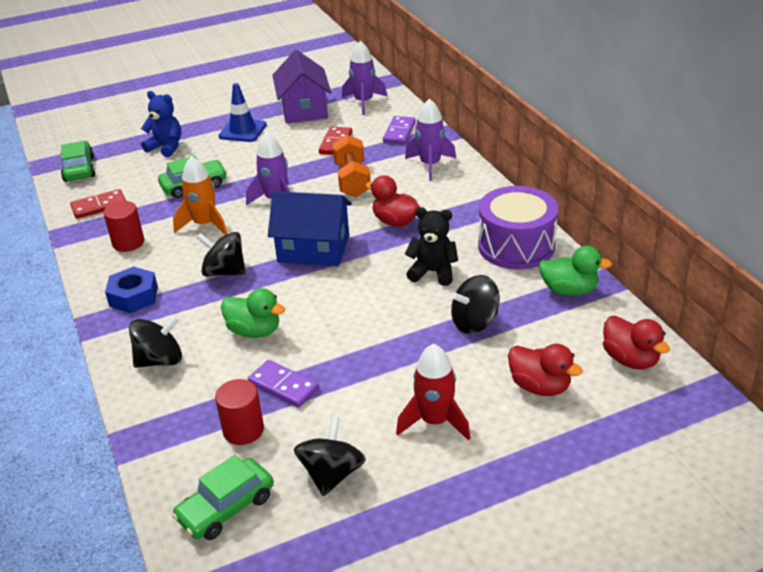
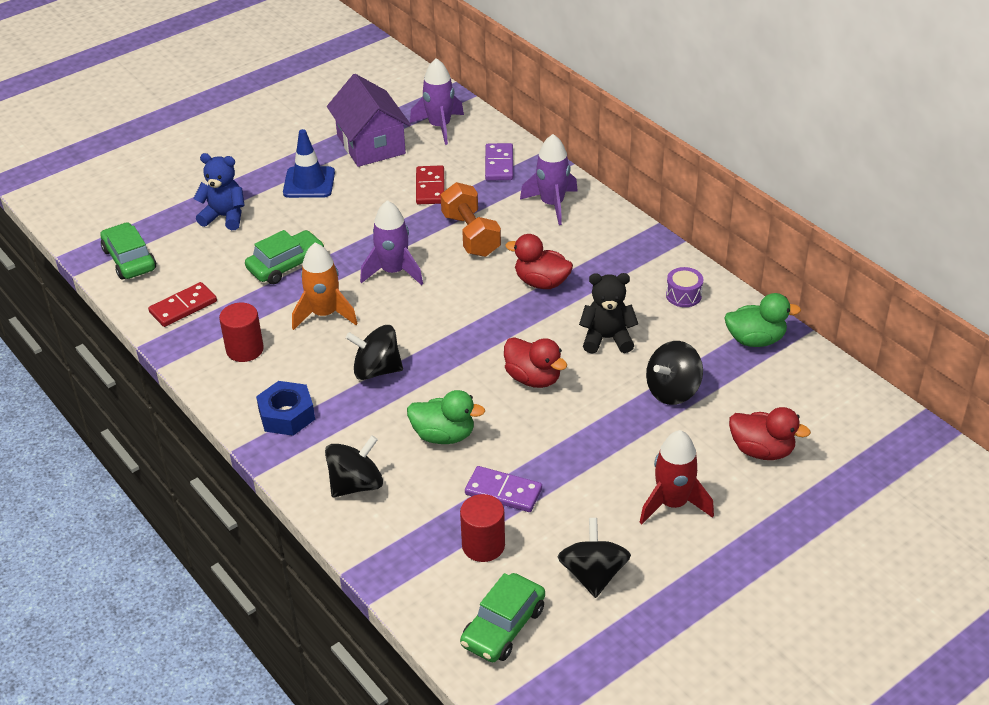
camera: 15 degrees left, 5 degrees up
(313, 249) = (465, 328): blue house -> none
(516, 246) = (683, 295): purple drum -> purple drum, size x0.43
(630, 359) = (839, 408): red duck -> red duck (533, 378)

